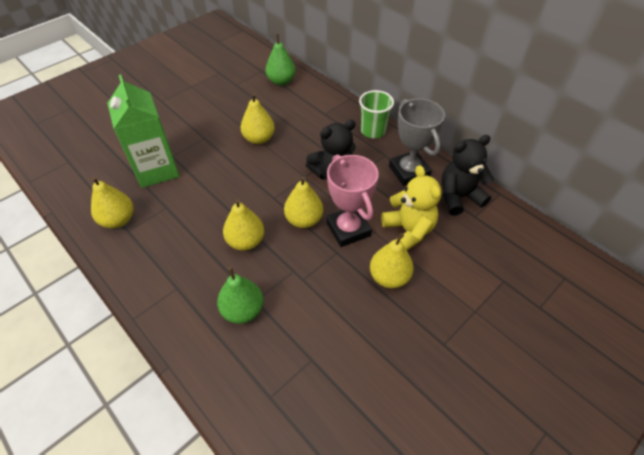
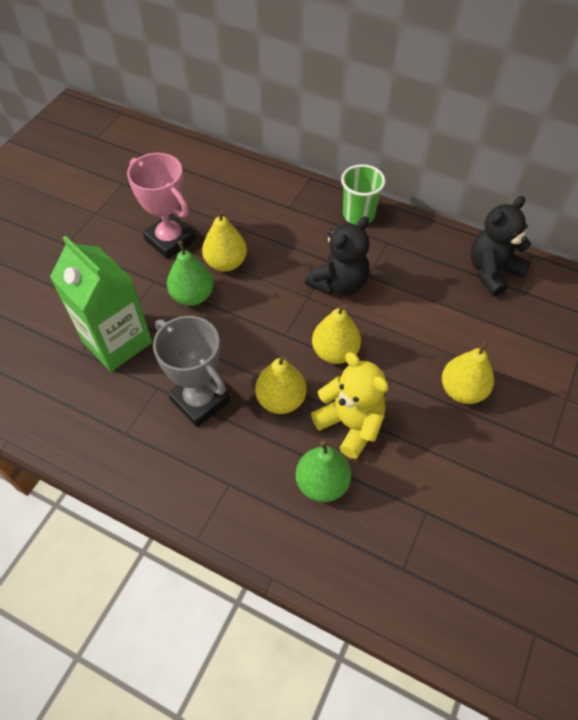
camera: 20 degrees left, 5 degrees up
(118, 220) = (105, 423): yellow pear -> none
(281, 81) = (212, 176): green pear -> green pear (192, 296)
(348, 229) = (391, 348): pink trophy -> pink trophy (170, 240)
(408, 231) = (457, 329): yellow teddy bear -> yellow teddy bear (350, 424)
(409, 171) = (424, 256): grey trophy -> grey trophy (200, 400)

